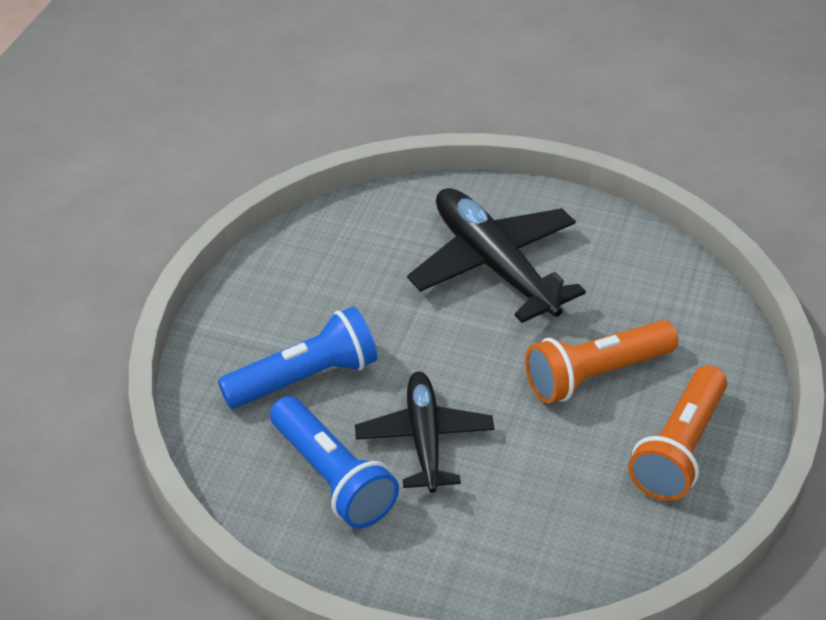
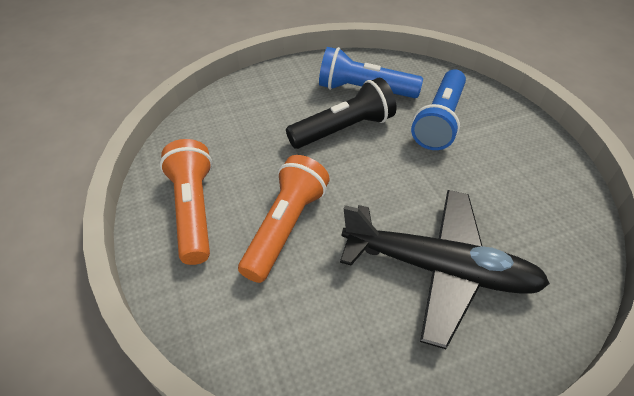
camera: 140 degrees right, 5 degrees up
(424, 439) = (343, 129): black plane -> black flashlight

